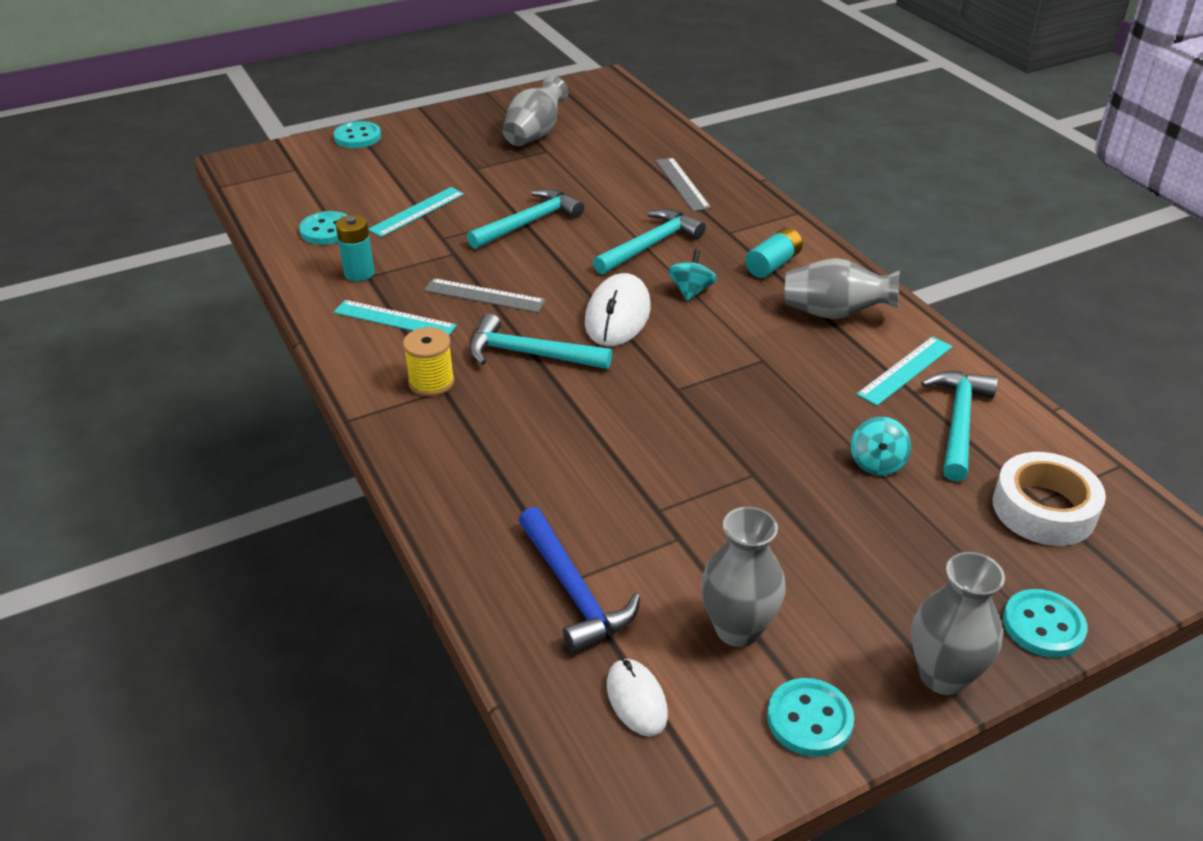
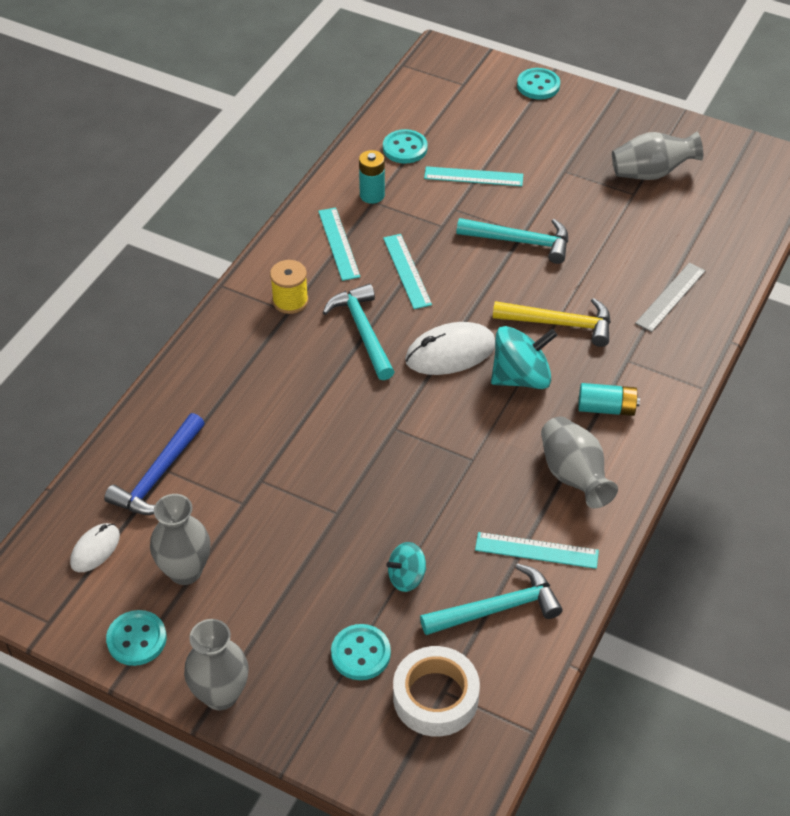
camera: 55 degrees right, 10 degrees up
(484, 296) = (406, 271): grey ruler -> turquoise ruler
(650, 245) = (560, 323): turquoise hammer -> yellow hammer
(691, 291) = (521, 377): turquoise spinning top -> turquoise spinning top, size x1.72
(1043, 625) = (308, 736): turquoise button -> turquoise button (360, 653)

